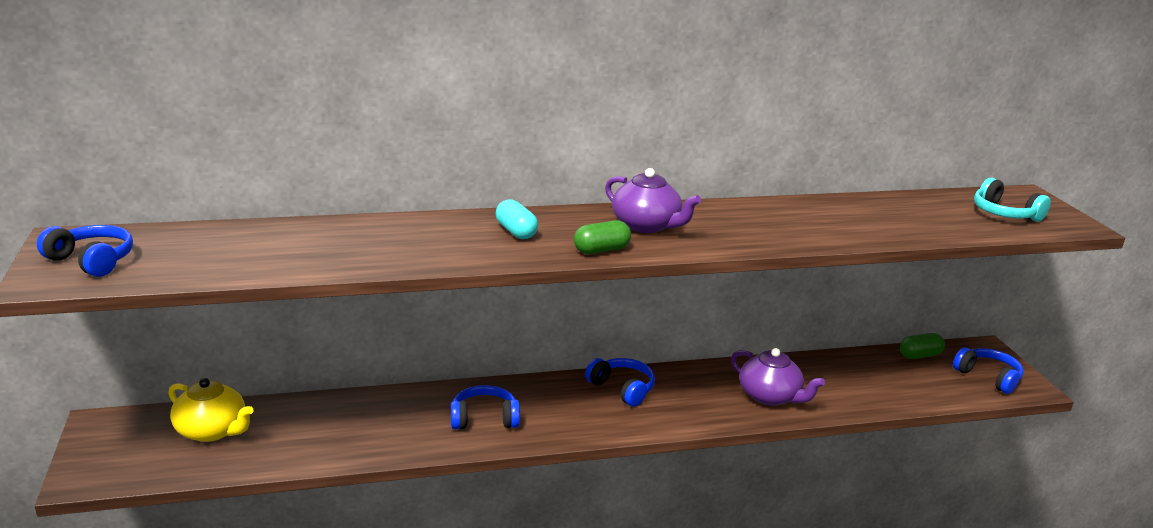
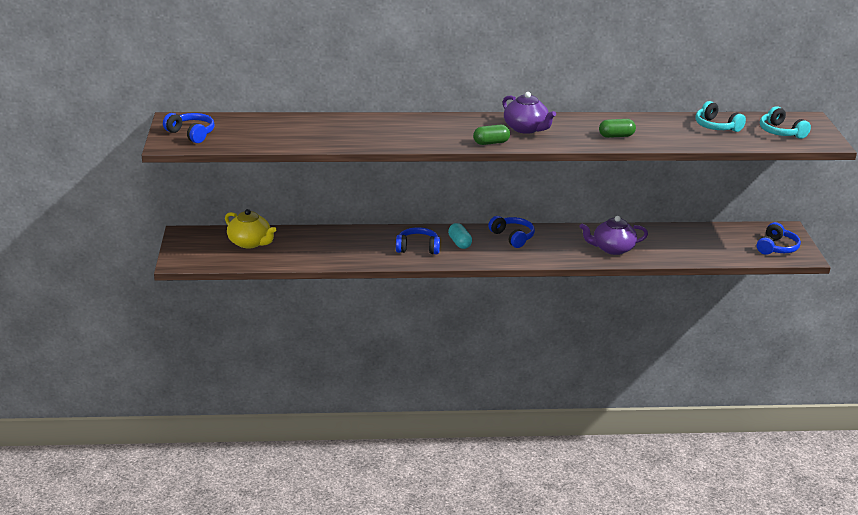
camera: 10 degrees right, 5 degrees up
(516, 232) = (440, 128): turquoise capsule -> turquoise capsule (459, 243)
(770, 396) = (612, 248): purple teapot -> purple teapot turned 120 degrees clockwise
(913, 210) = (716, 126): none -> turquoise headphones
(920, 355) = (734, 231): green capsule -> green capsule (616, 136)
(988, 377) = (776, 248): blue headphones -> blue headphones turned 60 degrees clockwise

